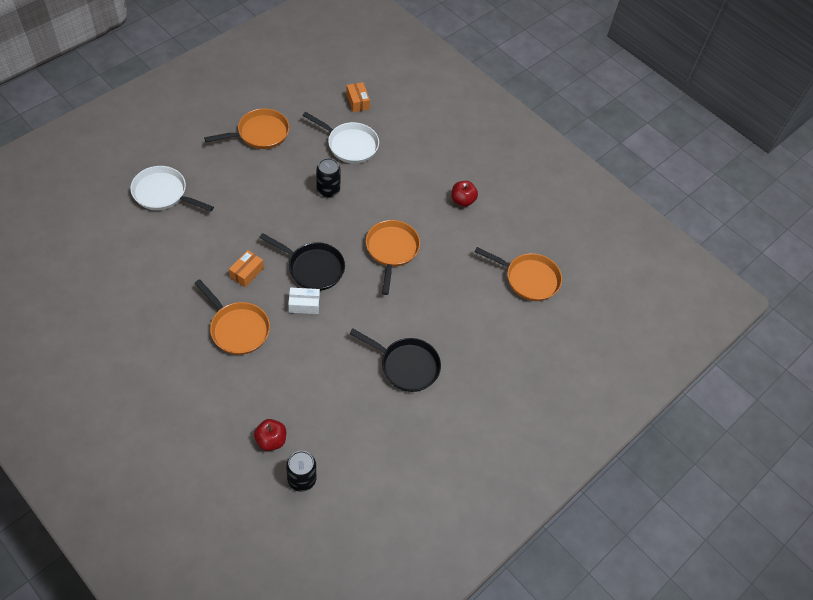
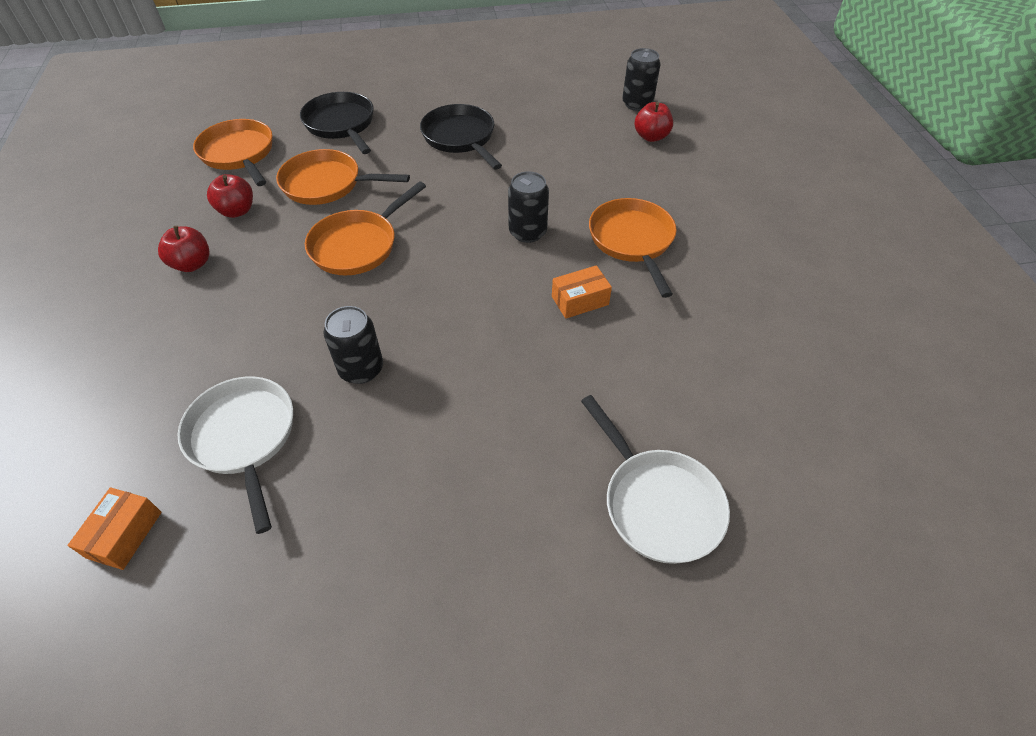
camera: 140 degrees left, 5 degrees down
(260, 133) = (383, 556): orange pan -> orange pan (327, 184)
(304, 305) = (527, 232): white box -> black can
(313, 268) = (482, 268): black pan -> black pan (341, 124)
(479, 240) = (237, 211): none -> red apple

